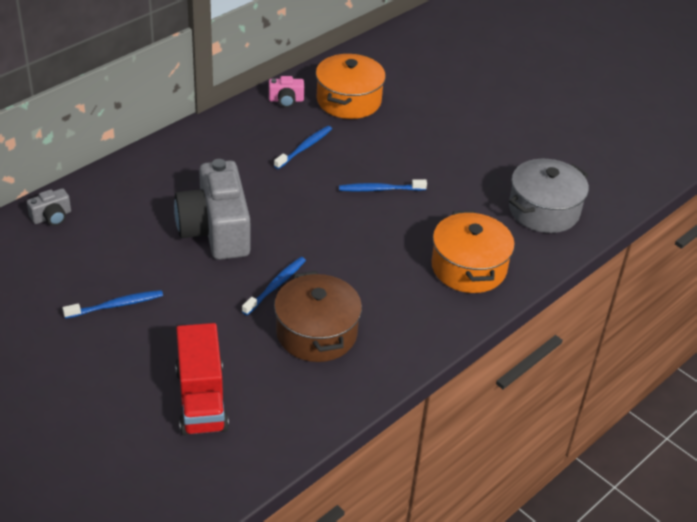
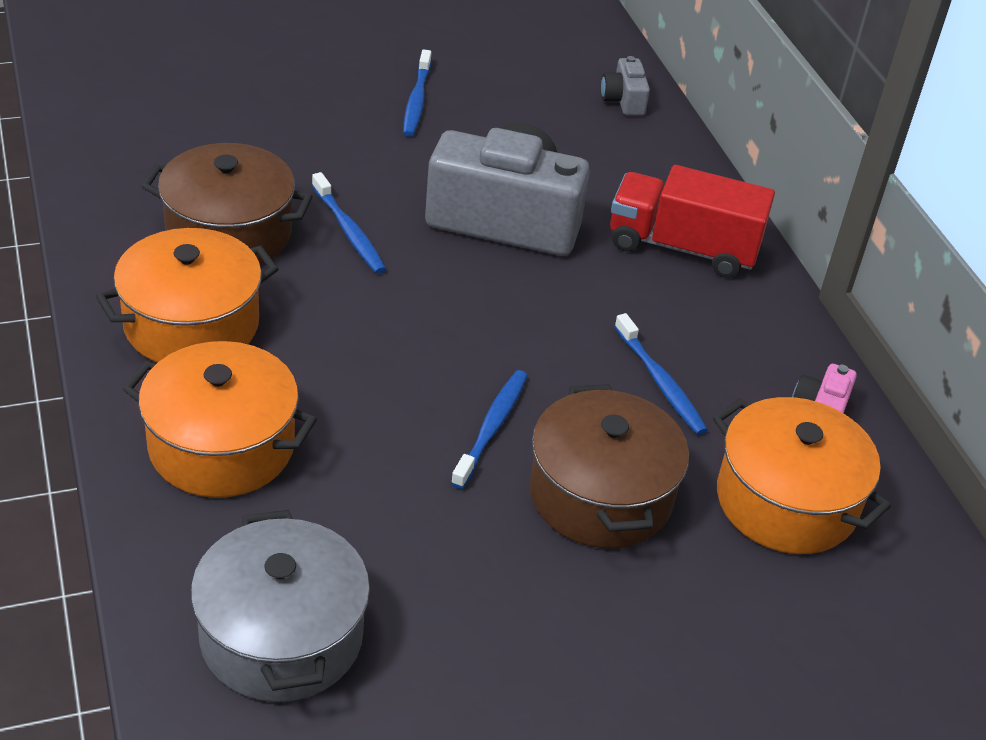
camera: 115 degrees right, 0 degrees up
(201, 399) = (208, 111): red truck -> red truck (682, 247)
(391, 148) = (600, 495): none -> brown pot
(401, 314) = (191, 324): none -> orange pot

